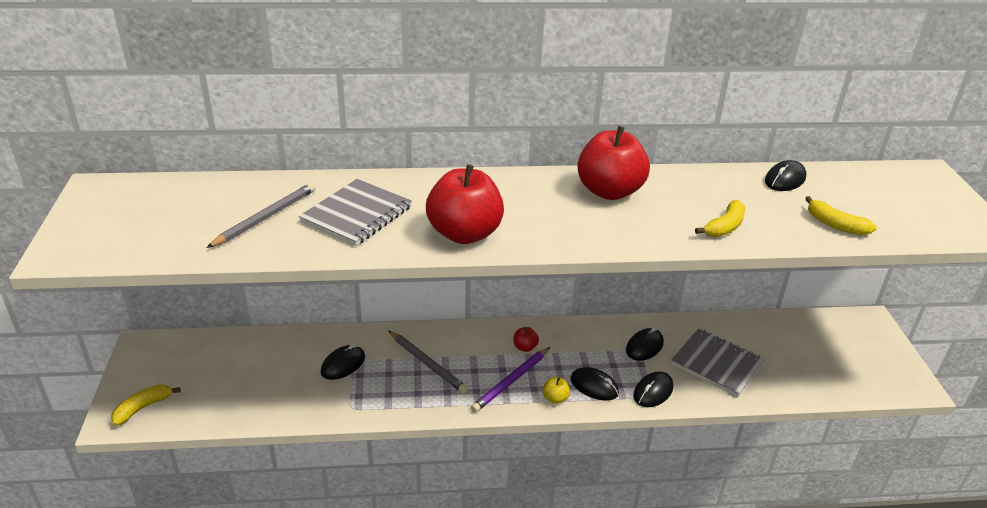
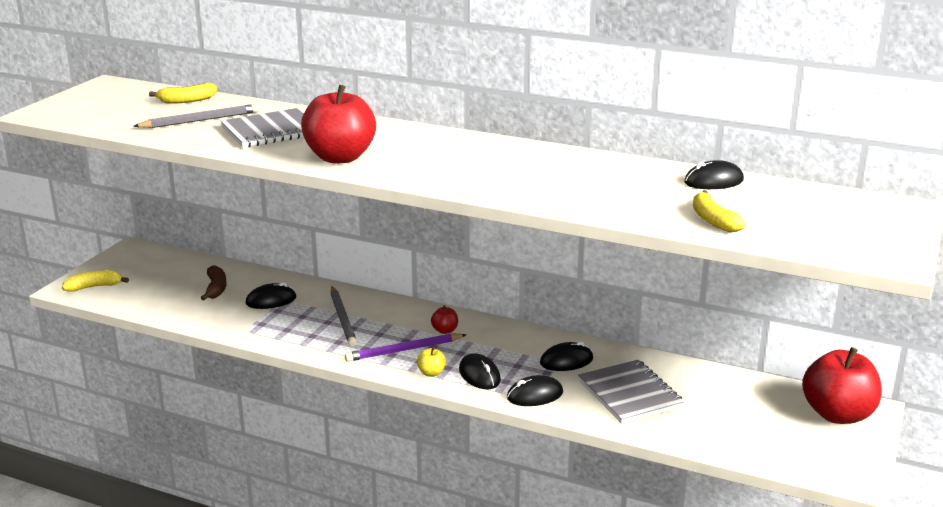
camera: 30 degrees right, 10 degrees down
(276, 368) = (216, 288): none -> brown banana
(609, 191) = (513, 156): red apple -> red apple (837, 414)
(724, 227) = (588, 199): yellow banana -> yellow banana (187, 100)

